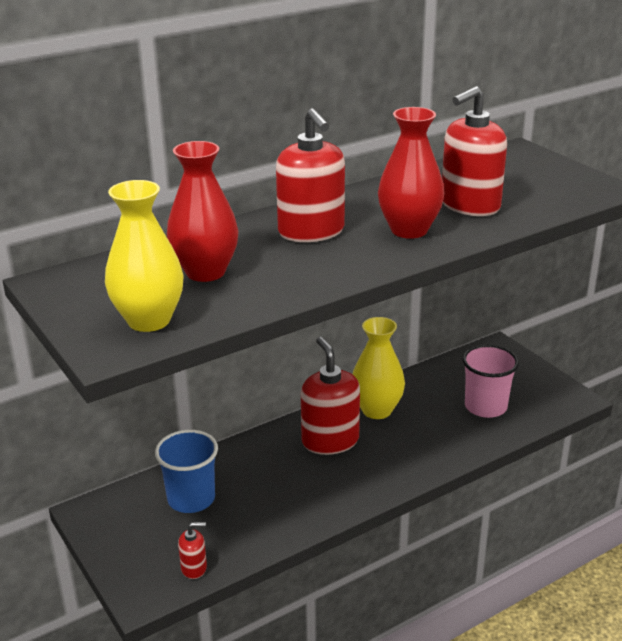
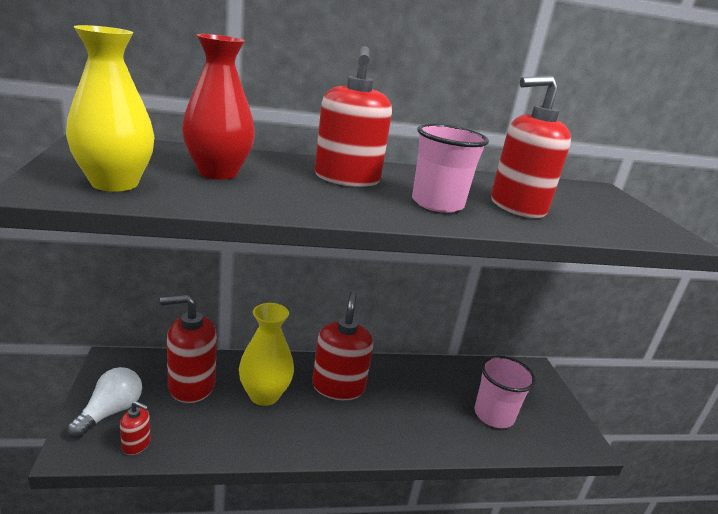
camera: 20 degrees right, 5 degrees down
(140, 554) = (110, 412): none -> white light bulb
(191, 499) = (191, 385): blue cup -> red soap dispenser
(377, 410) = (396, 378): yellow vase -> yellow vase (264, 395)
(409, 230) = (437, 204): red vase -> pink cup

